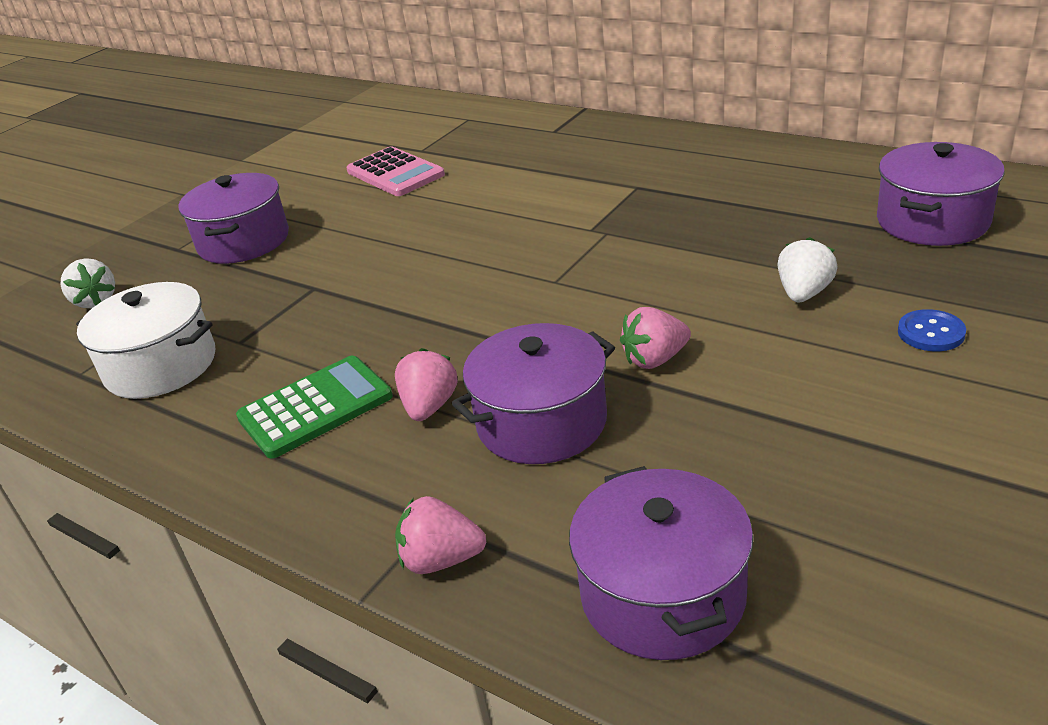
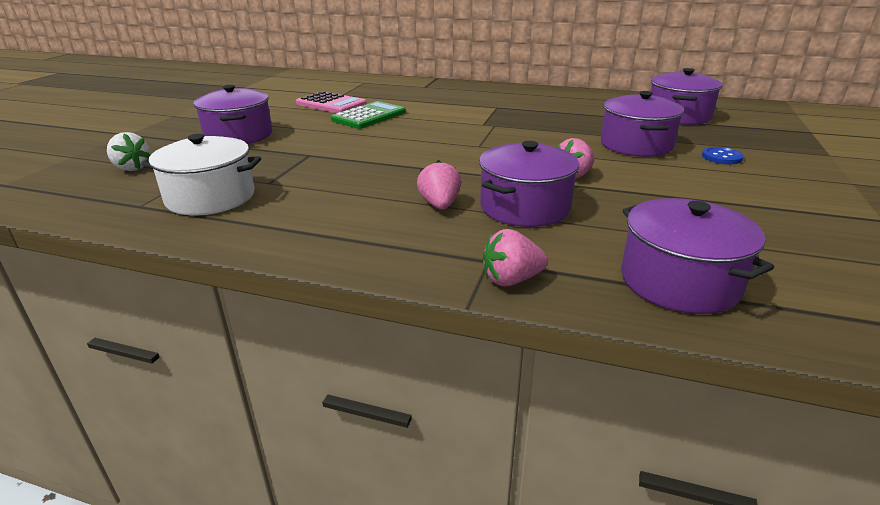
camera: 20 degrees left, 5 degrees down
(315, 407) = (354, 211): green calculator -> green calculator (369, 116)
(804, 293) = (636, 145): white strawberry -> purple pot

